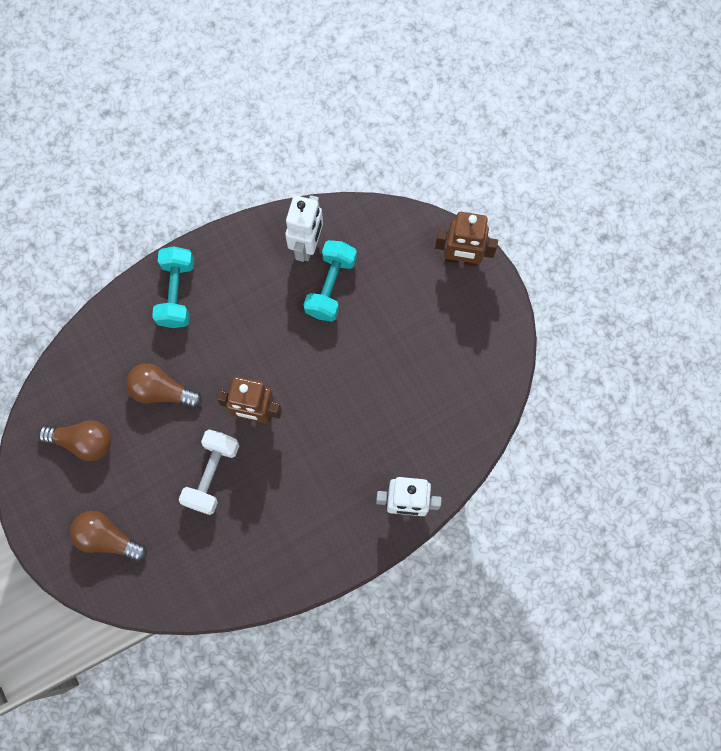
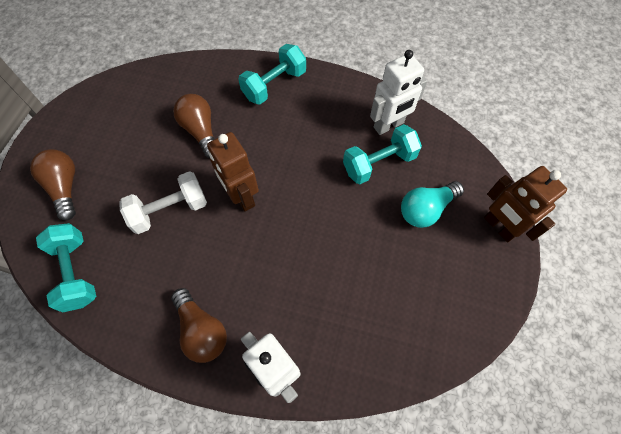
camera: 45 degrees right, 10 degrees down
(83, 441) = (123, 118): brown light bulb -> brown light bulb (201, 330)
(196, 583) = (76, 272): none -> turquoise dumbbell
(399, 293) = (426, 209): none -> turquoise light bulb

